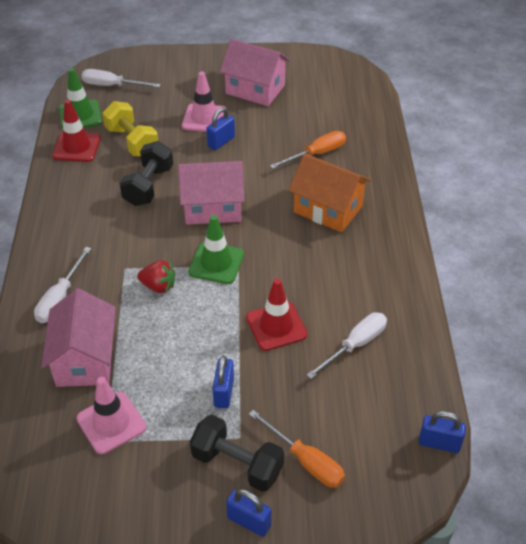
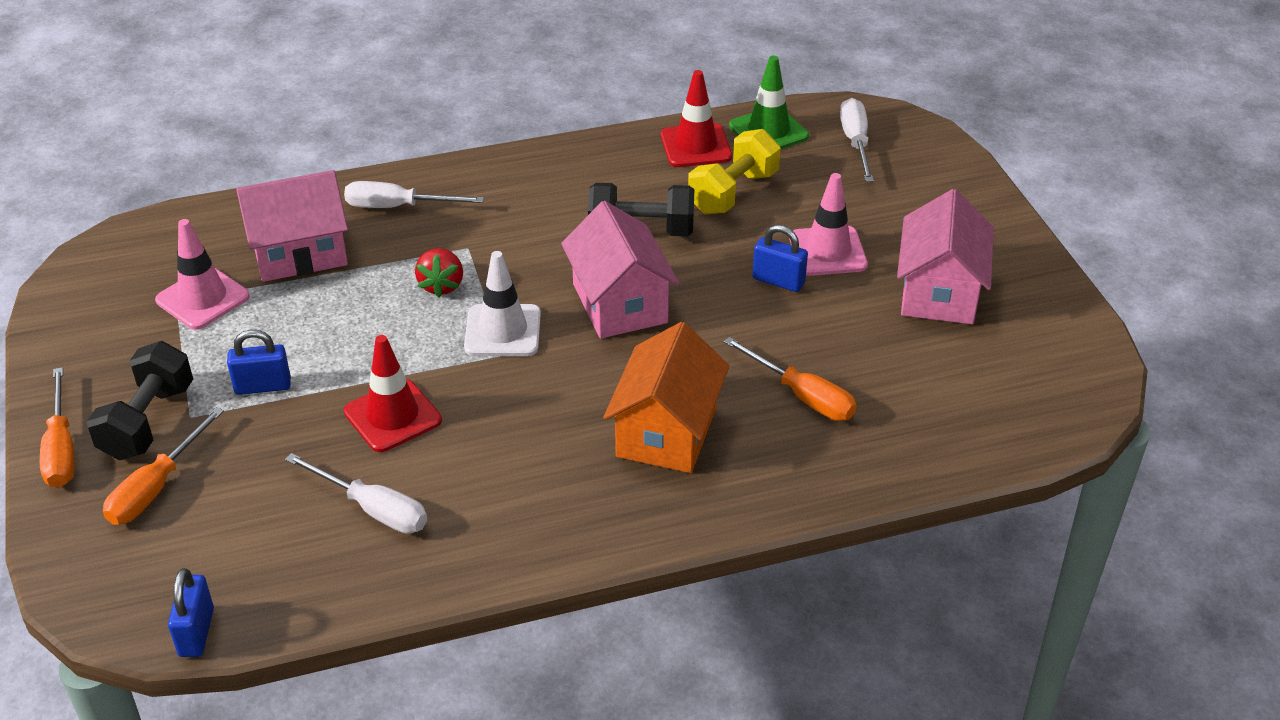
camera: 75 degrees right, 5 degrees down
(216, 263) = (503, 331): green traffic cone -> white traffic cone
(249, 521) = (61, 449): blue padlock -> orange screwdriver

